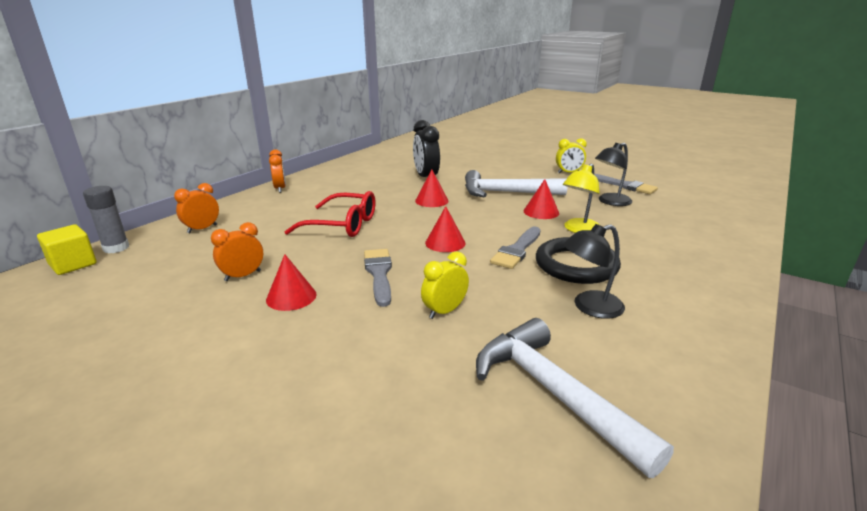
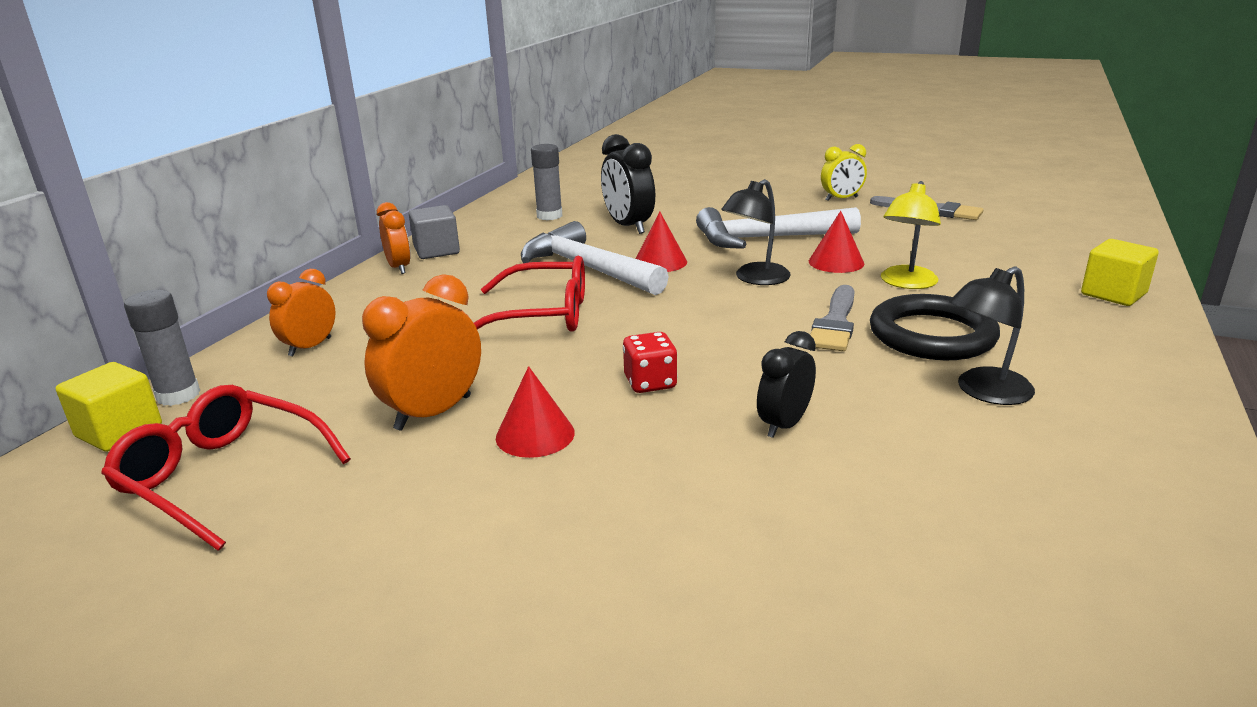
camera: 10 degrees left, 0 degrees up
(107, 298) = (223, 477): none -> red glasses
(243, 276) = (433, 413): orange clock -> orange clock, size x1.53
(307, 181) = (436, 251): none -> grey cube
(379, 274) = (650, 383): grey brush -> red dice
(384, 167) = (549, 216): none -> grey glue stick
(444, 311) = (784, 425): yellow clock -> black clock
(445, 243) = (721, 324): red cone -> none
(554, 393) = (1004, 515): white hammer -> white hammer (588, 268)
(610, 202) = (926, 237): black lamp -> black lamp (755, 279)
(718, 252) = (1113, 294): none -> yellow cube

